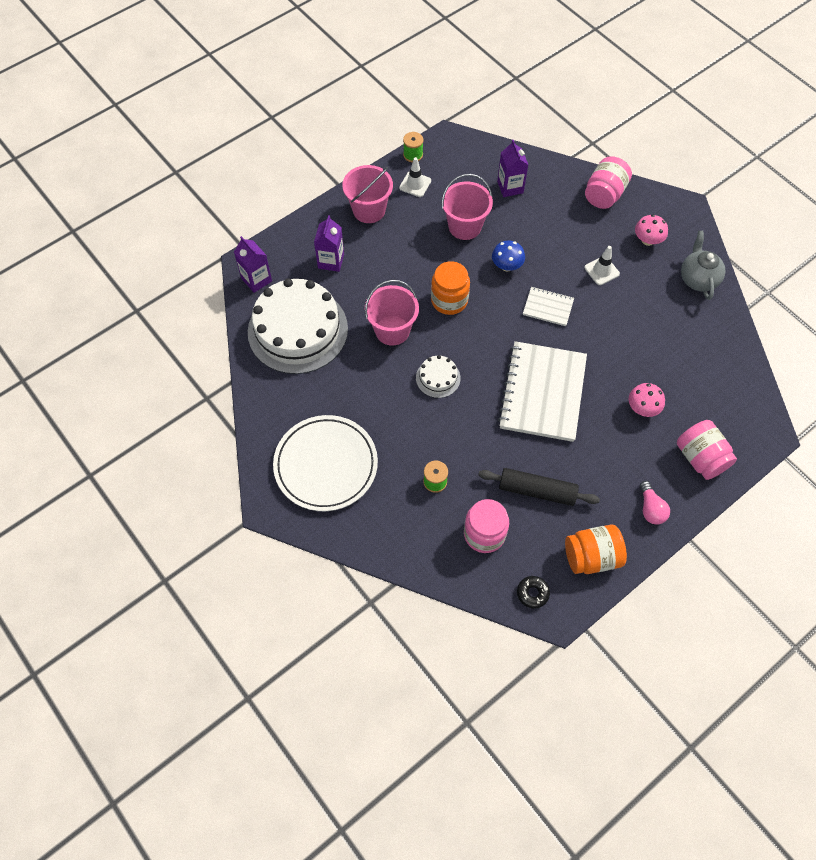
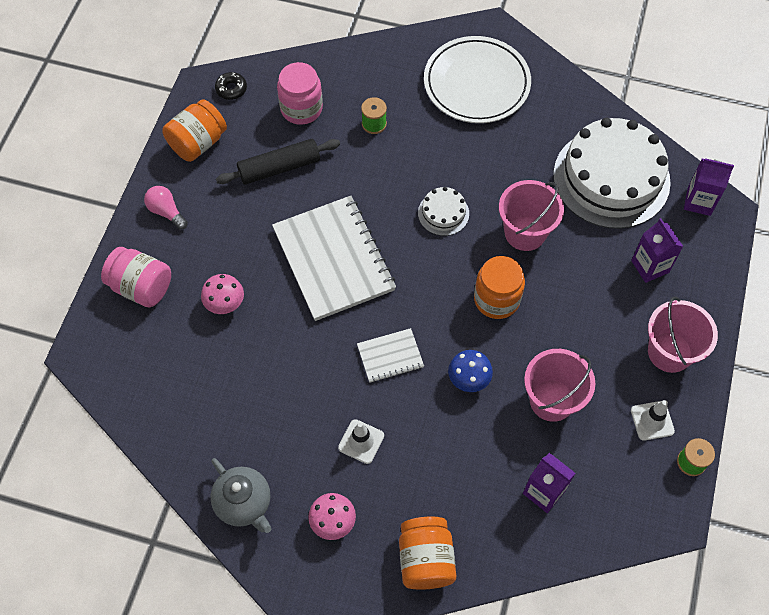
camera: 145 degrees right, 0 degrees up
(604, 194) = (425, 559): pink jar -> orange jar

